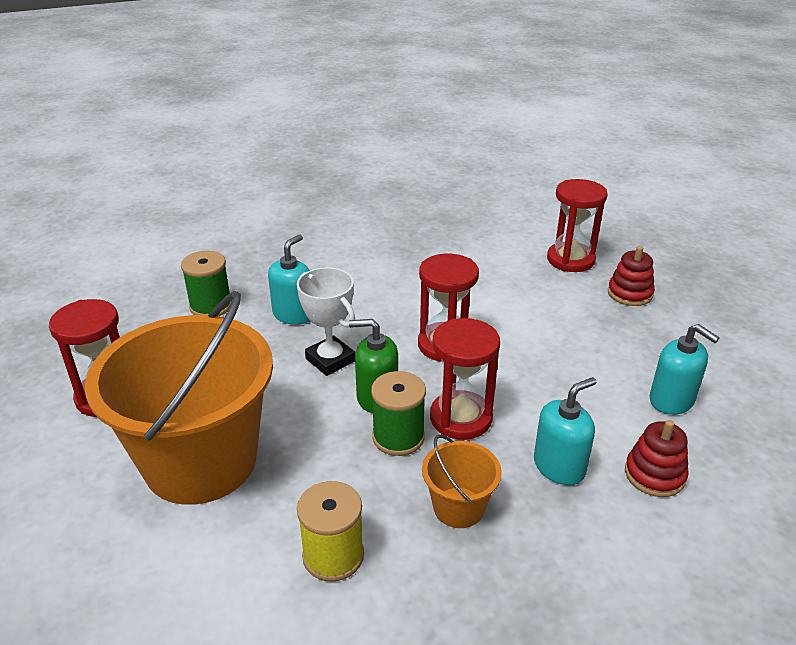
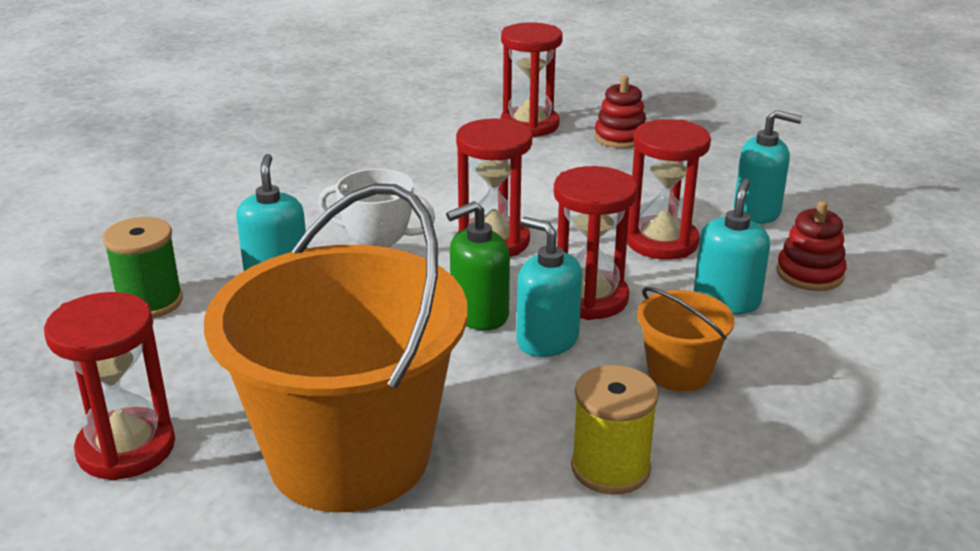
camera: 35 degrees left, 5 degrees down
(398, 437) = (547, 340): green spool -> turquoise soap dispenser
(564, 395) = (662, 242): none -> red hourglass

